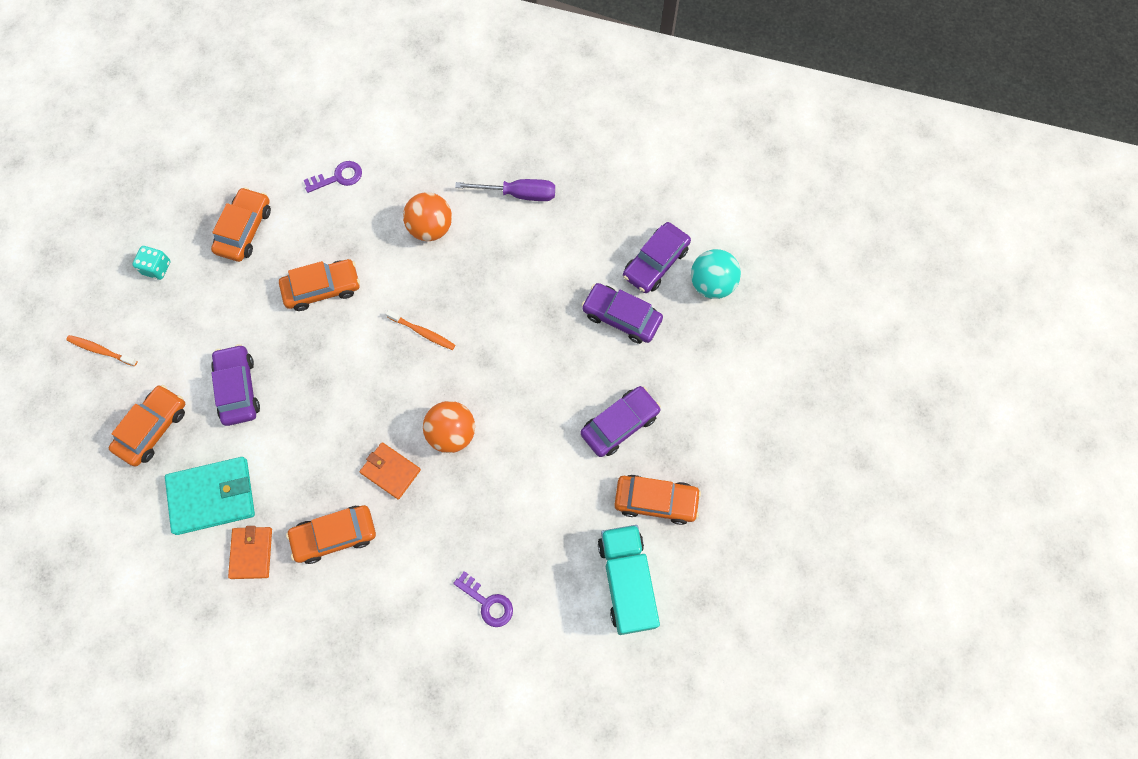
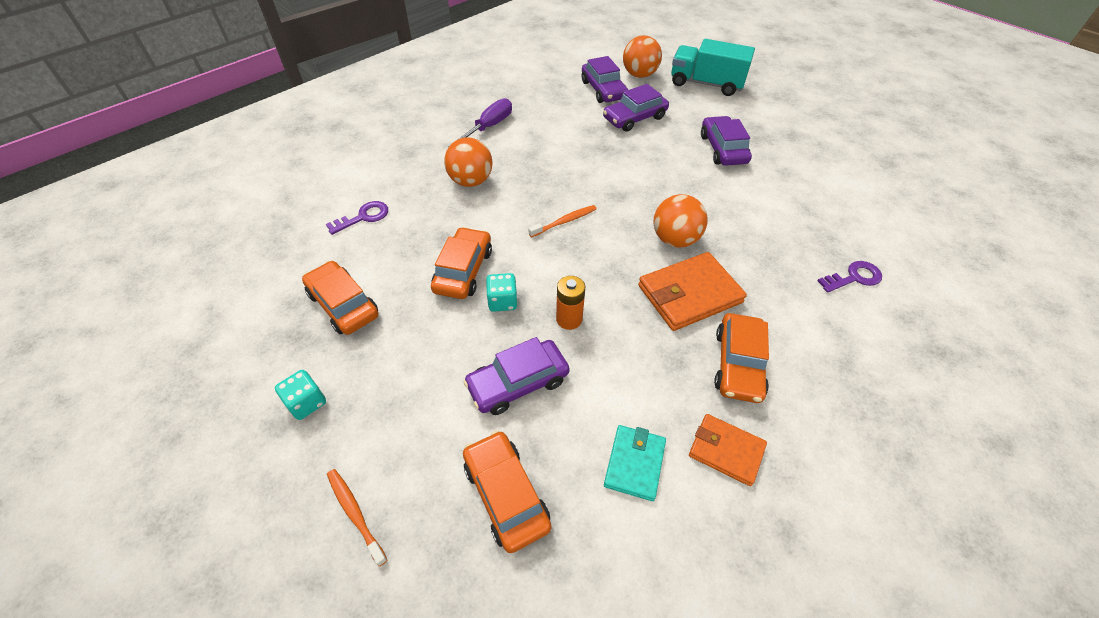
camera: 60 degrees left, 20 degrees down
(101, 350) = (355, 514): orange toothbrush -> orange toothbrush turned 90 degrees clockwise
(212, 496) = (634, 463): turquoise wallet -> turquoise wallet, size x0.62
(238, 388) = (518, 383): purple car -> purple car turned 45 degrees counterclockwise
(306, 335) = (502, 301): none -> turquoise dice
(314, 392) = (569, 319): none -> orange battery
(338, 177) = (363, 217): purple key -> purple key turned 45 degrees clockwise
(390, 471) = (689, 294): orange wallet -> orange wallet, size x1.62
(627, 582) = (861, 192): turquoise truck -> turquoise truck (706, 84)
(656, 501) = (797, 155): orange car -> none
(712, 284) = (639, 75): turquoise ball -> orange ball

